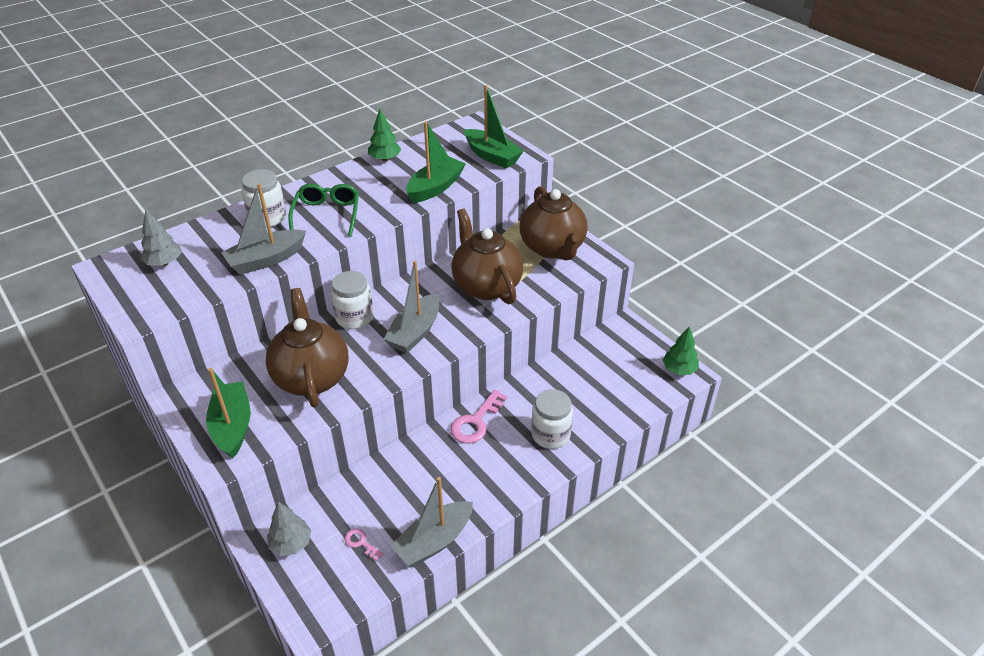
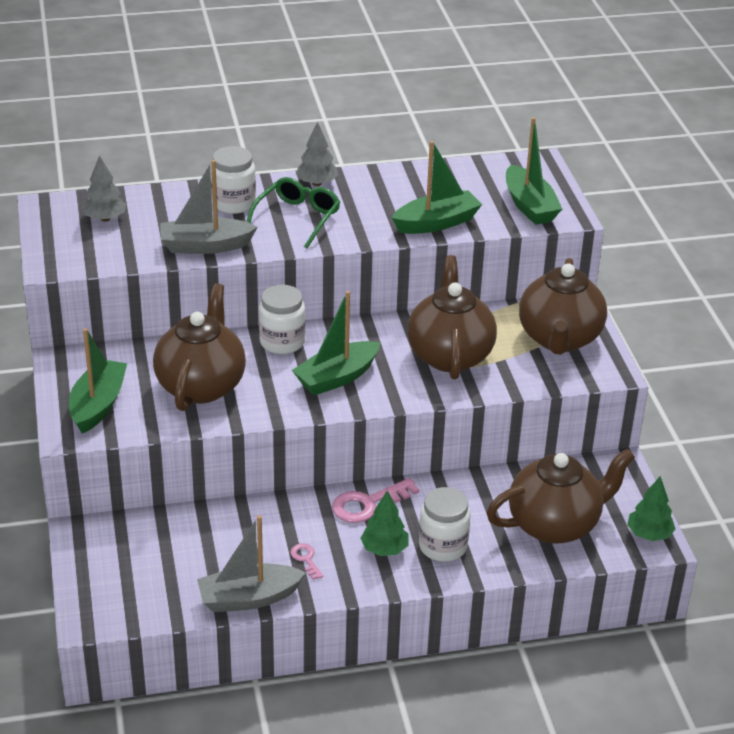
camera: 25 degrees right, 5 degrees down
(291, 543) = (108, 546): grey tree -> grey tree (317, 183)
(361, 543) = (175, 571): pink key -> pink key (306, 559)
(385, 159) = (402, 174): green tree -> green tree (384, 549)
(415, 332) = (336, 377): grey boat -> green boat
(615, 386) = (555, 524): none -> brown teapot

